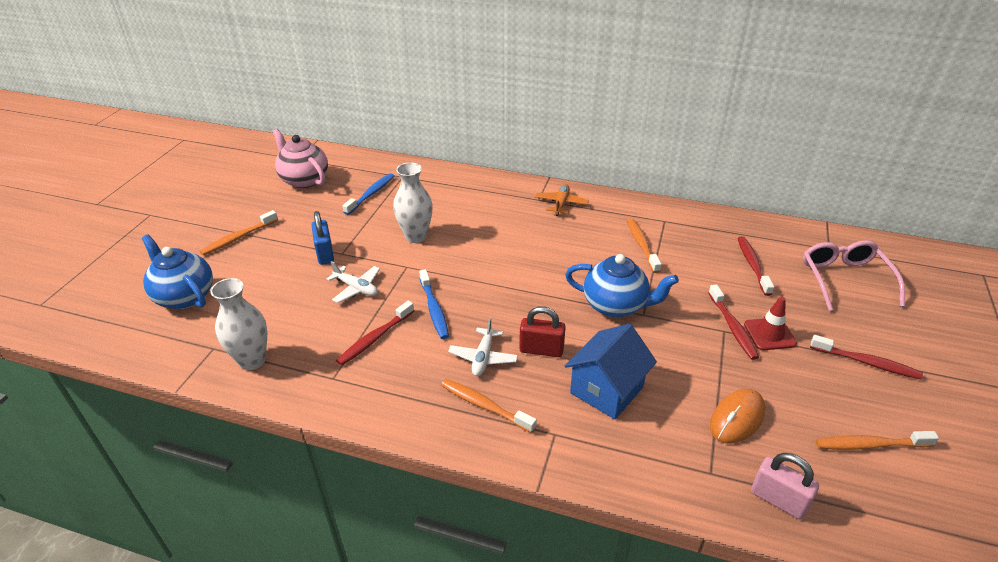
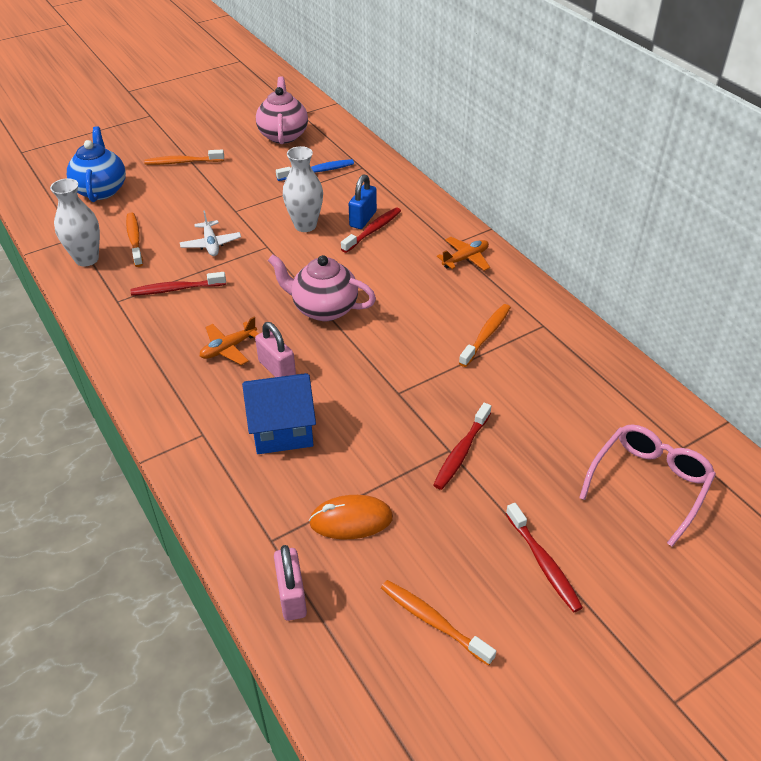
camera: 40 degrees right, 5 degrees up
(325, 254) = (223, 205): blue padlock -> blue padlock (363, 219)
(434, 309) = (243, 291): blue toothbrush -> none
(483, 357) = (228, 348): white plane -> orange plane
(484, 405) = (183, 383): orange toothbrush -> orange toothbrush (135, 239)
(514, 287) = (324, 309): none -> pink teapot
(541, 350) = (277, 369): red padlock -> pink padlock
(615, 305) = (385, 372): blue teapot -> none
(752, 265) = (569, 413): red toothbrush -> red toothbrush (373, 230)
(769, 334) = (487, 479): red traffic cone -> none

